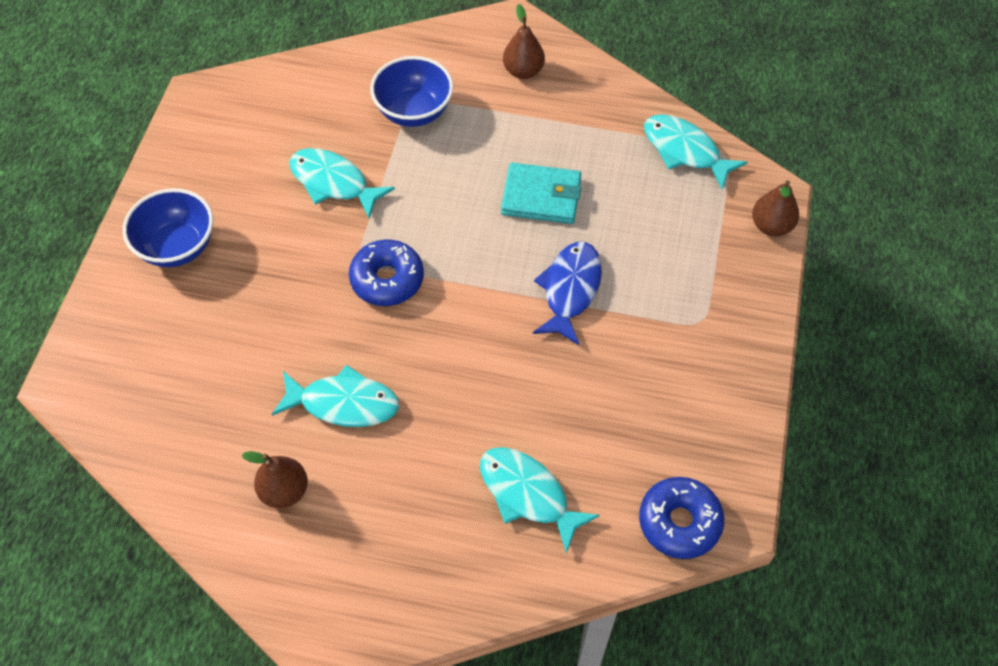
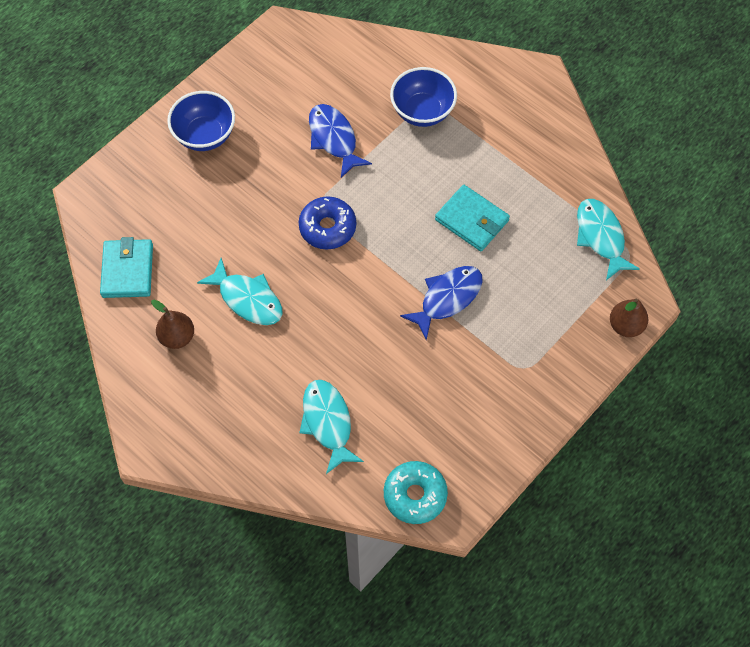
camera: 30 degrees right, 5 degrees up
(174, 444) = (128, 270): none -> turquoise wallet
(333, 183) = (334, 139): turquoise fish -> blue fish
(523, 71) = (522, 117): brown pear -> none
(679, 522) = (415, 495): blue donut -> turquoise donut

